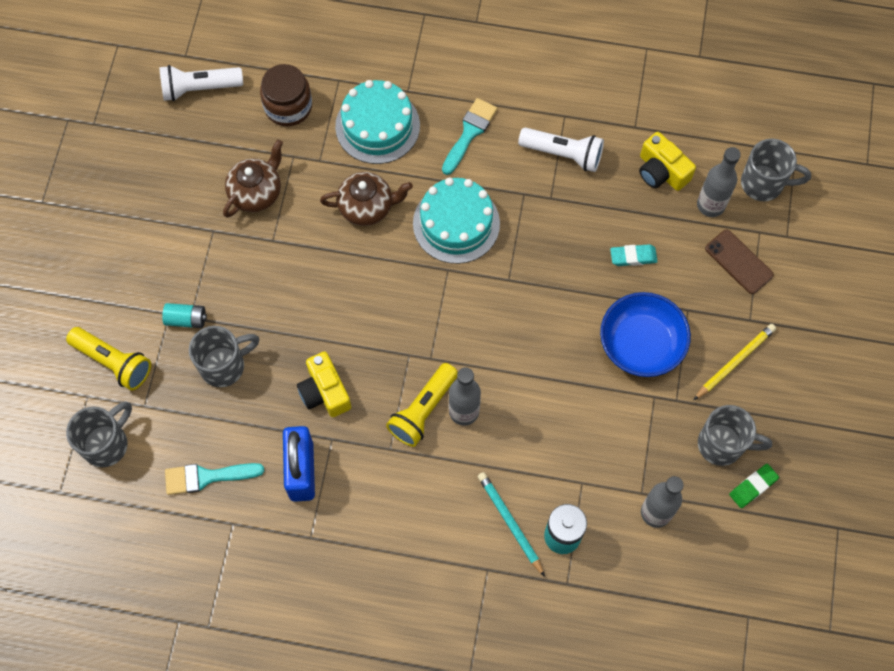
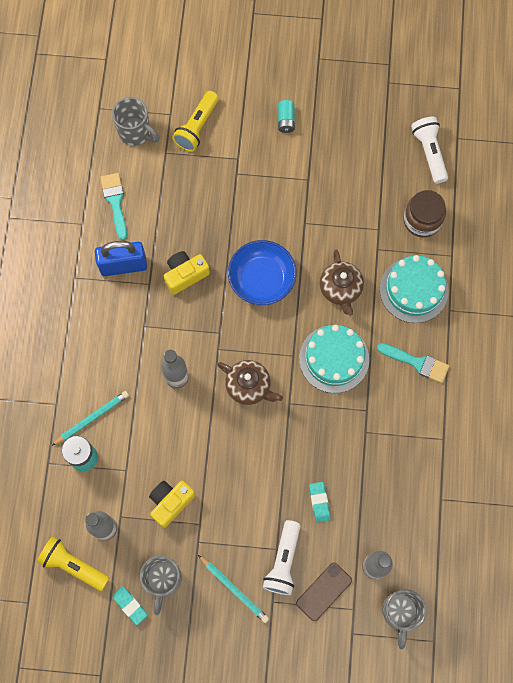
camera: 85 degrees right, 5 degrees up
(186, 319) = (234, 171): turquoise battery -> turquoise battery (286, 120)
(224, 365) = (200, 202): grey mug -> none
(256, 192) = (343, 206): brown teapot -> brown teapot (249, 386)
(423, 410) = (175, 347): yellow flashlight -> yellow flashlight (73, 565)
(563, 154) = (407, 440): white flashlight -> white flashlight (283, 561)
(641, 344) = (243, 512): blue bowl -> blue bowl (262, 279)
(661, 171) = (401, 523): yellow camera -> yellow camera (170, 502)
(735, 362) = (234, 589): yellow pencil -> turquoise pencil
(753, 487) = (130, 605): green eraser -> turquoise eraser

